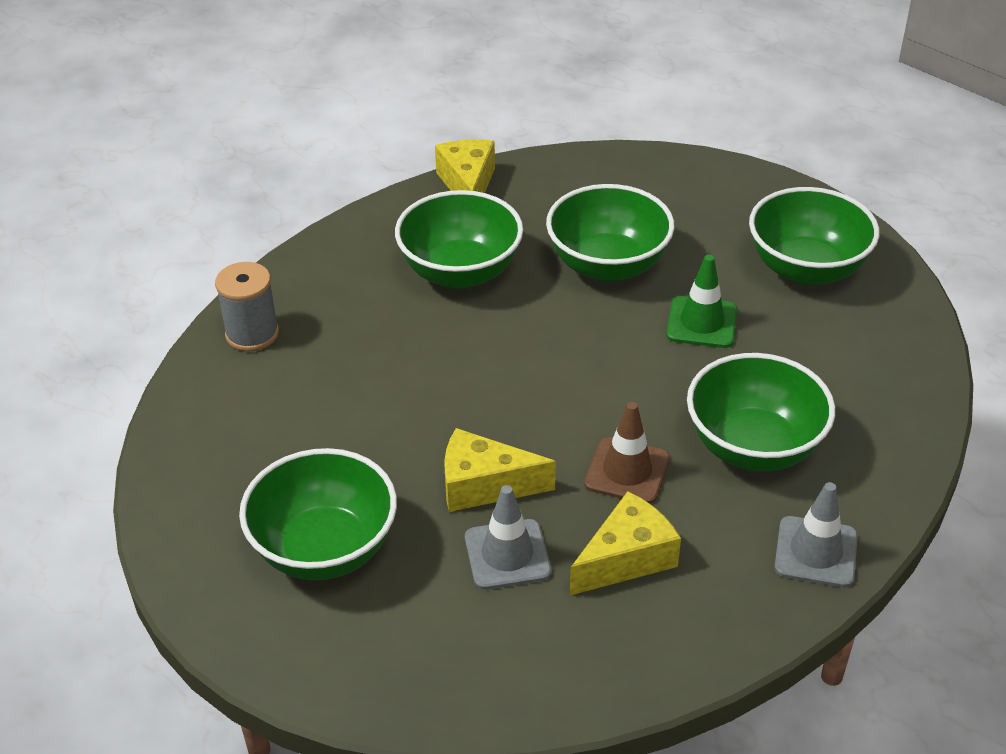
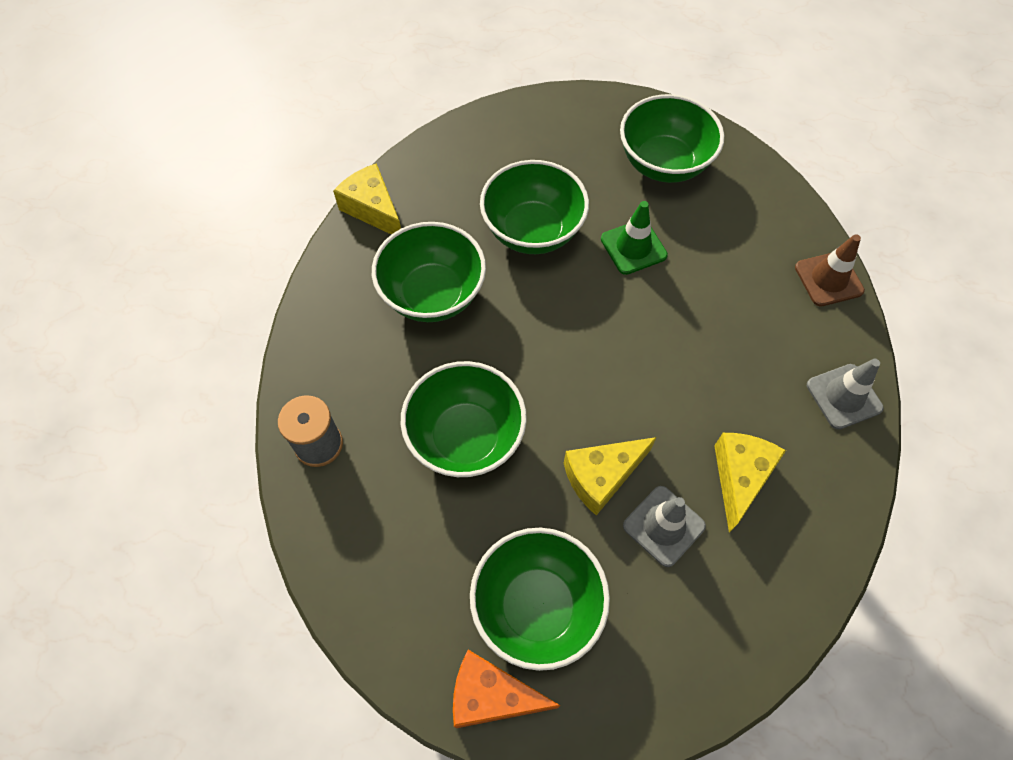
camera: 35 degrees left, 20 degrees up
(220, 590) = (492, 696): none -> orange cheese
(627, 471) = (684, 404): brown traffic cone -> brown traffic cone (828, 279)
(753, 447) = (745, 334): green bowl -> green bowl (466, 437)

